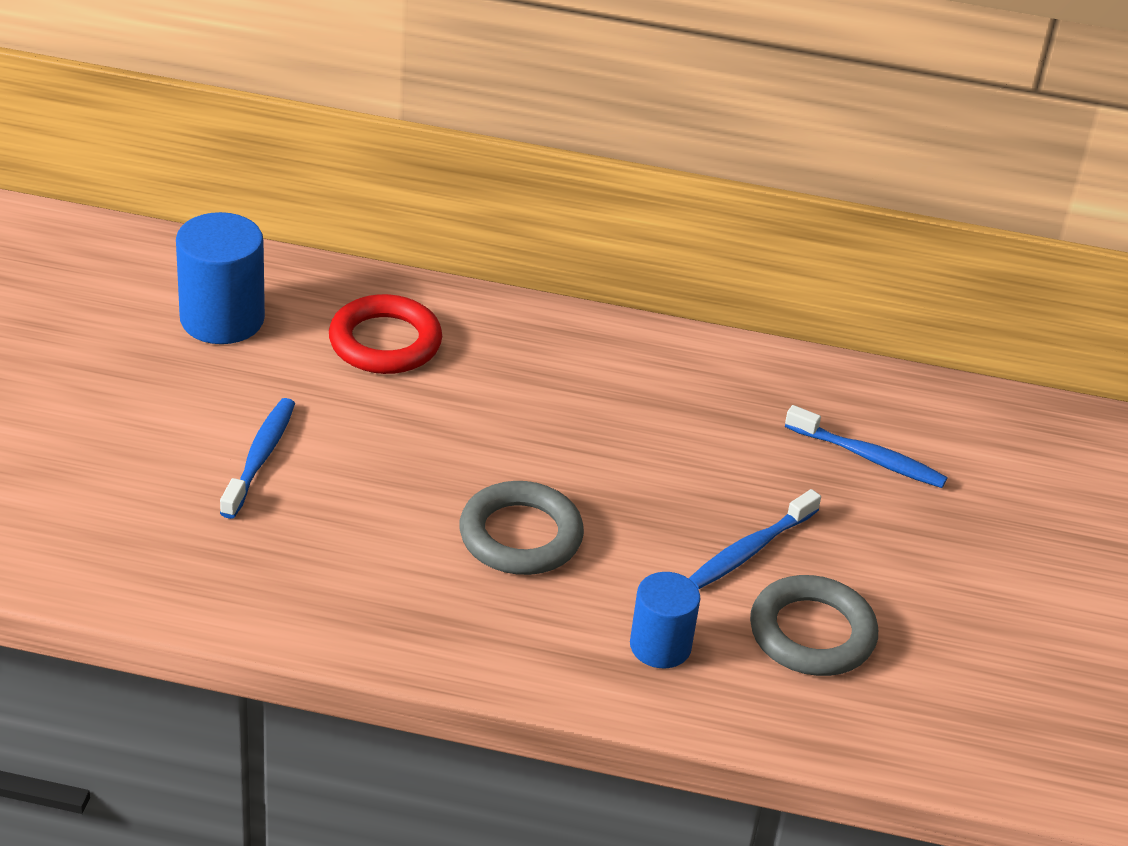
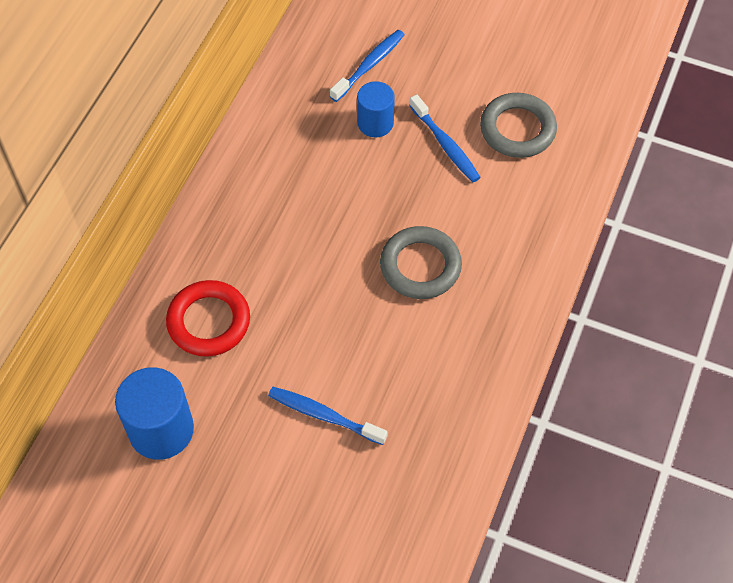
camera: 75 degrees left, 20 degrees up
(660, 646) = (523, 207): blue cylinder -> blue cylinder (375, 123)

